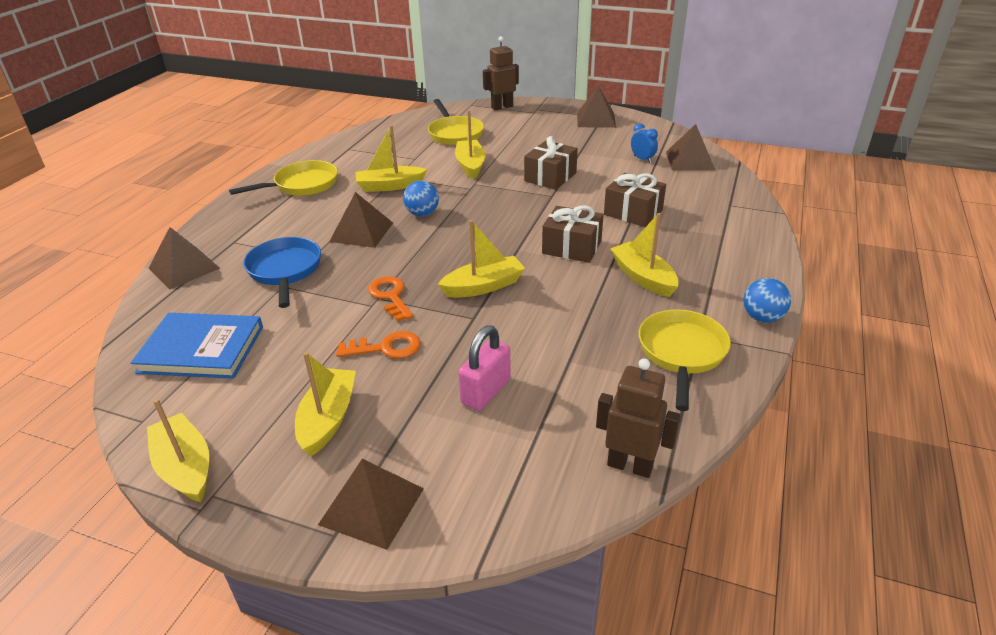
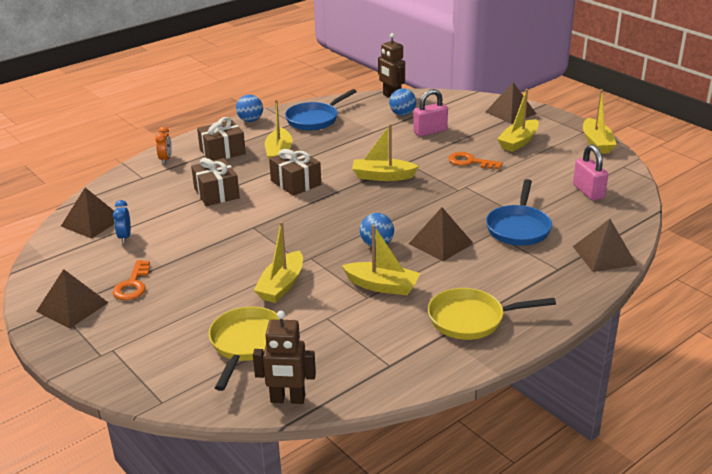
camera: 150 degrees left, 5 degrees down
(201, 349) = (588, 191): blue book -> pink padlock
(390, 296) = (449, 188): orange key -> orange key (132, 285)
(502, 107) = (132, 378): brown robot -> brown robot (287, 399)
(550, 177) = (228, 245): brown gift -> brown gift (222, 151)
(565, 419) = (402, 114): none -> blue ball
(681, 353) = (315, 119): yellow pan -> blue pan
(748, 229) = (166, 159): none -> orange clock

